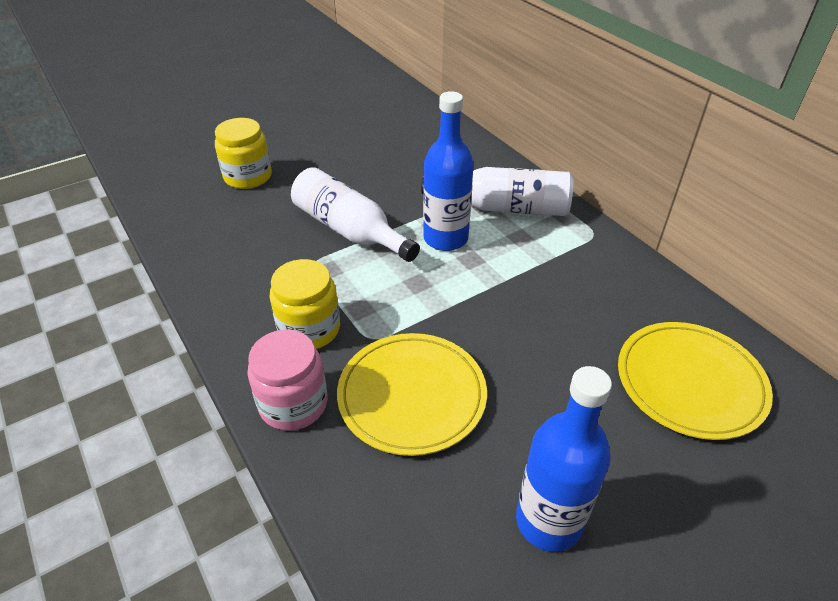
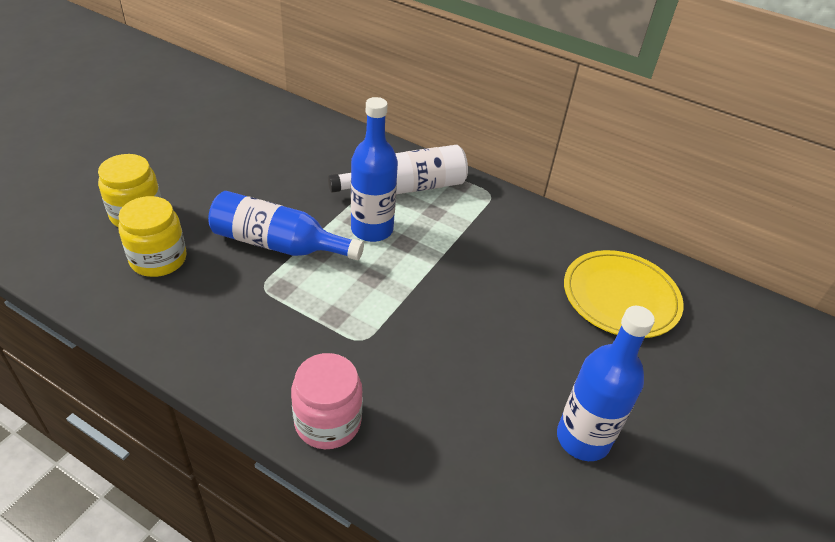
camera: 30 degrees left, 0 degrees up
(309, 329) = (299, 349): yellow jar -> yellow jar (158, 259)
(349, 230) = (278, 244): white bottle -> blue bottle
(412, 395) = (425, 378): yellow plate -> none

